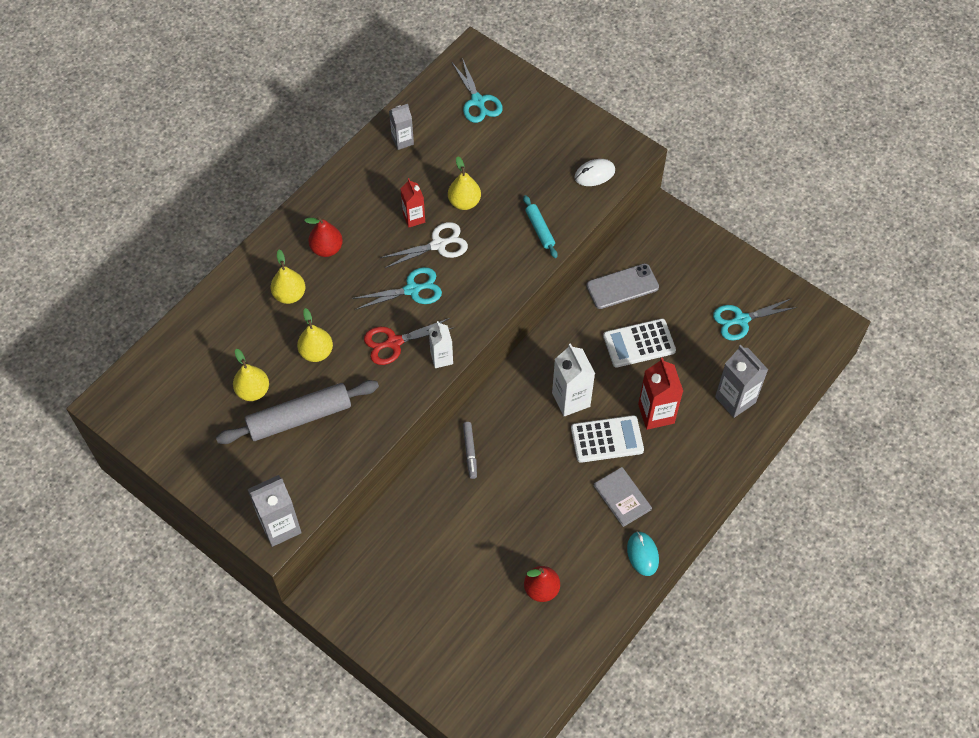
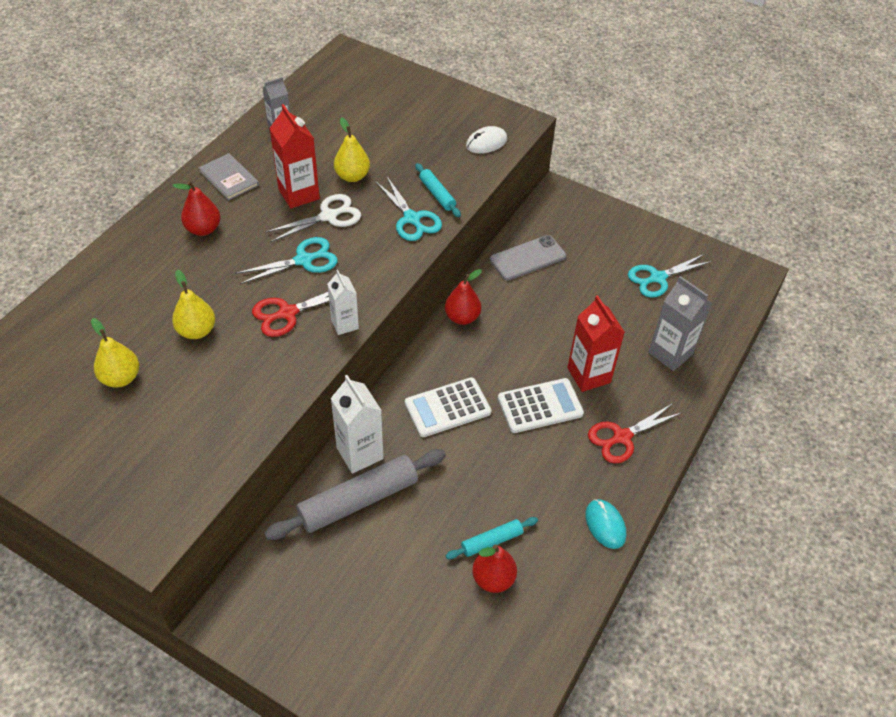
camera: 10 degrees left, 10 degrees down
(280, 526) = (159, 529): grey carton -> none
(289, 295) = (162, 276): yellow pear -> none
(299, 417) = (179, 401): grey rolling pin -> grey rolling pin (358, 501)
(414, 218) = (299, 194): red carton -> red carton, size x1.61
(470, 451) = (387, 434): grey marker -> none
(478, 101) = (355, 91): turquoise scissors -> turquoise scissors (412, 219)
(545, 557) = (491, 541): none -> turquoise rolling pin
(551, 344) = (462, 317): none -> red pear
(571, 399) = (492, 370): white carton -> white carton (359, 453)
(622, 497) = (569, 465): grey book -> grey book (229, 178)
(639, 343) = (556, 309): white calculator -> white calculator (447, 408)
(673, 477) = (621, 437): none -> red scissors

